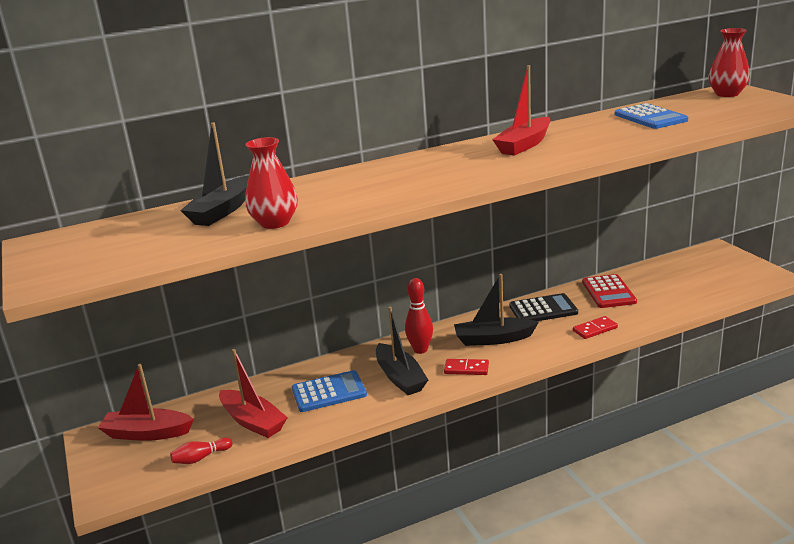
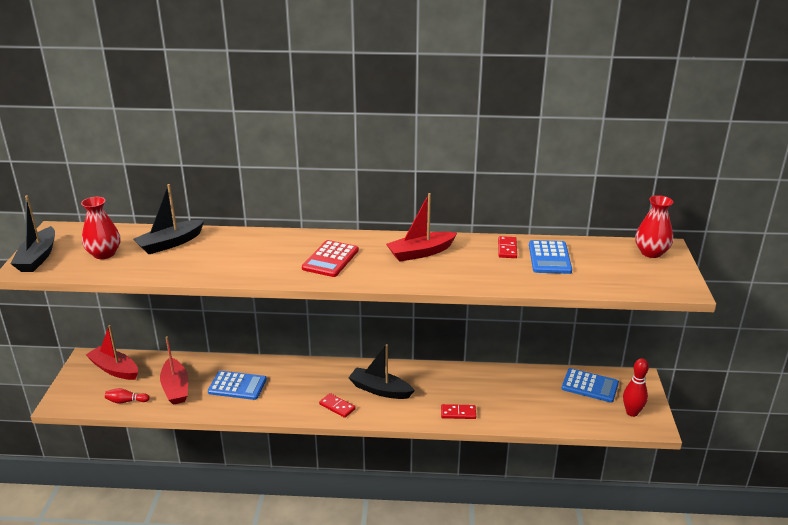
camera: 25 degrees right, 5 degrees up
(275, 223) = (184, 267): red vase -> red vase (104, 254)
(400, 378) = (289, 394): black boat -> black boat (38, 257)
(420, 350) = (324, 377): red bowling pin -> red bowling pin (632, 412)
(543, 309) = (441, 379): black calculator -> none
(601, 122) = (507, 249): none -> red domino
(608, 292) = (505, 384): red calculator -> red calculator (330, 259)
(683, 268) = (590, 386): none -> blue calculator

